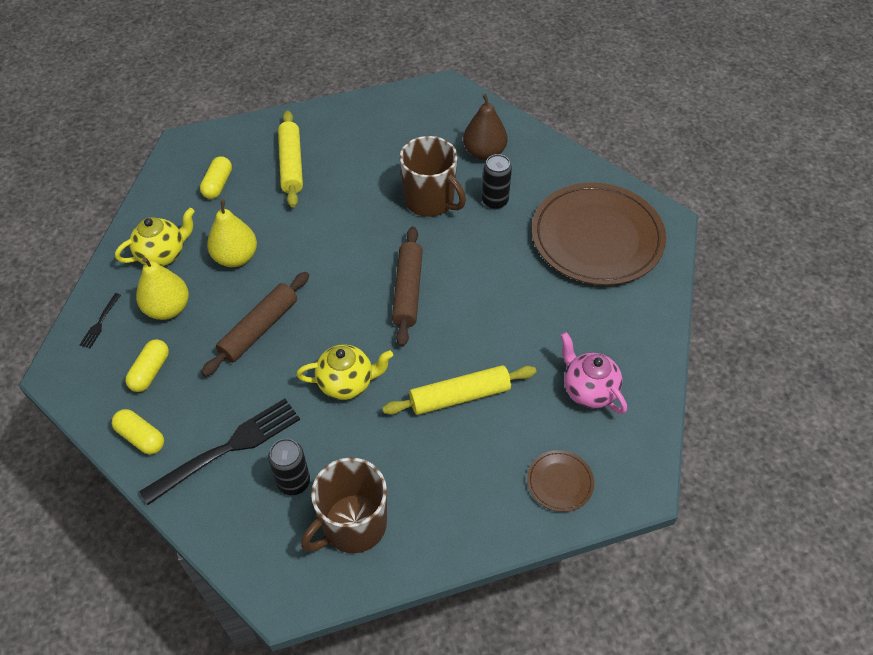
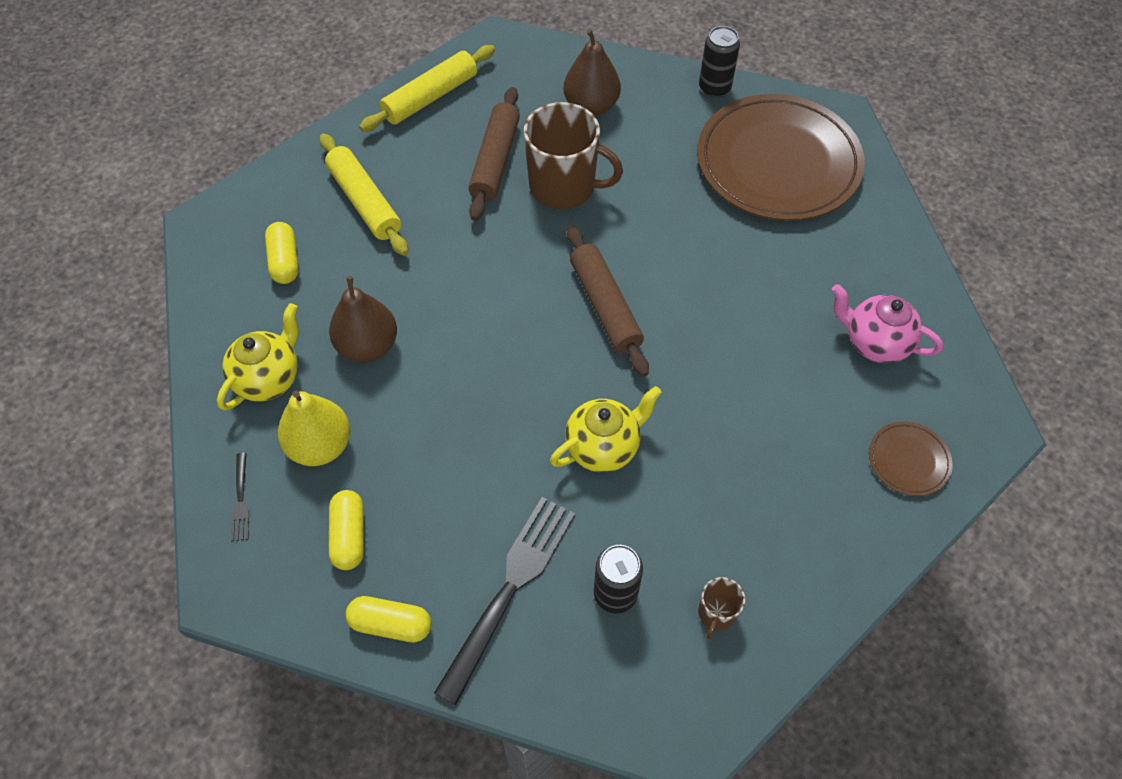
camera: 25 degrees left, 5 degrees up
(236, 257) = (368, 346): yellow pear -> brown pear
(259, 329) = (454, 424): brown rolling pin -> brown rolling pin (495, 161)
(353, 525) = (716, 613): brown mug -> brown mug, size x0.46
(460, 396) = (742, 408): yellow rolling pin -> yellow rolling pin (430, 97)
(495, 201) = (639, 160): black can -> black can (714, 88)

